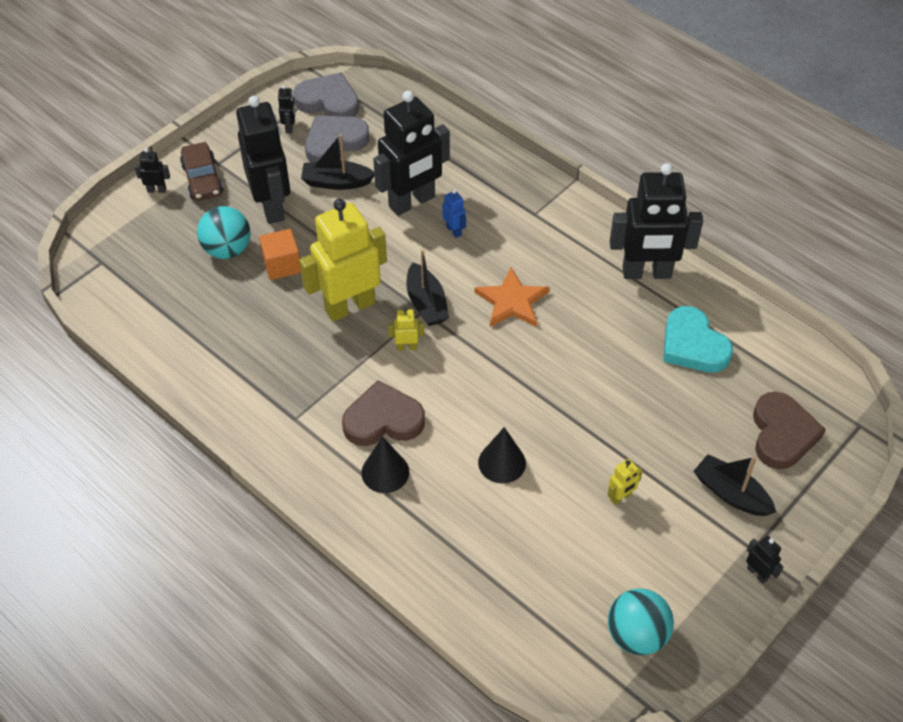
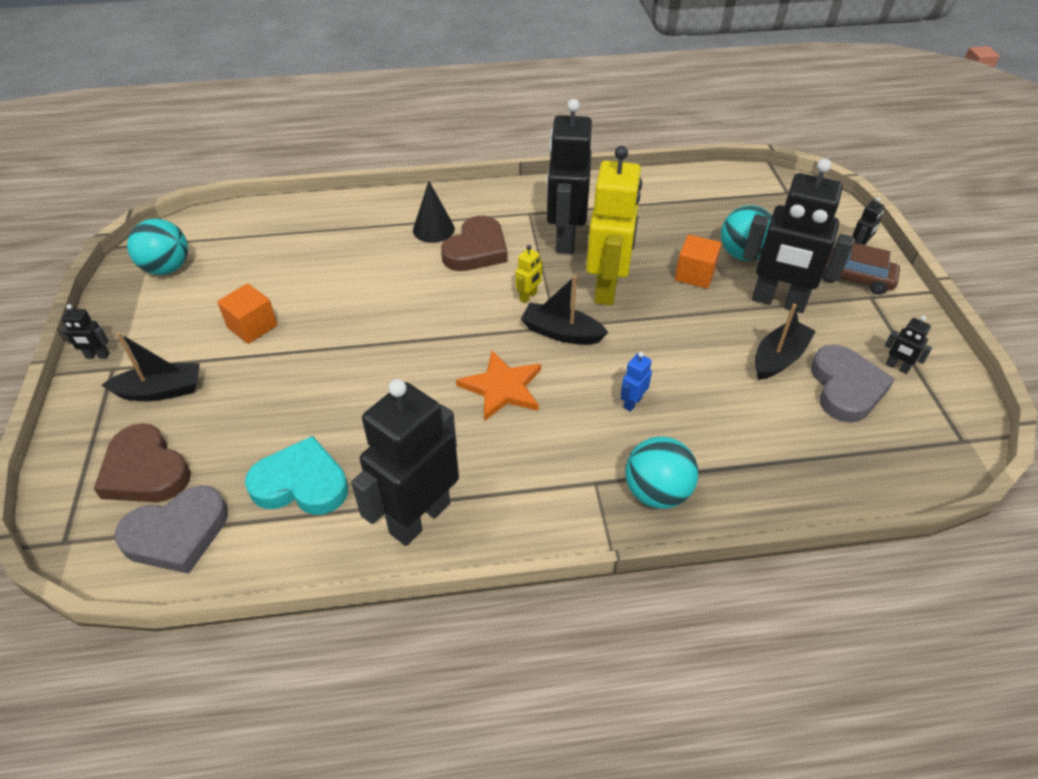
camera: 130 degrees right, 5 degrees down
(328, 101) = (926, 419): grey heart -> grey heart (177, 534)
(412, 202) = (701, 395): black robot -> black robot (565, 239)
(454, 231) = (632, 402): blue robot -> blue robot turned 120 degrees clockwise
(502, 462) = (364, 285): black cone -> none
(512, 185) = (656, 492): none -> turquoise ball
(620, 497) = (252, 326): yellow robot -> orange cube

